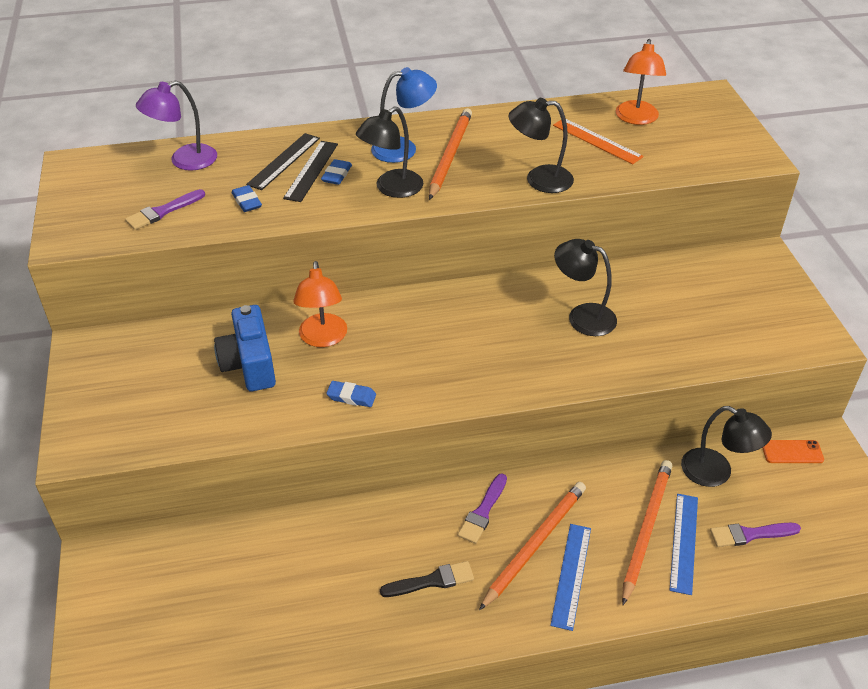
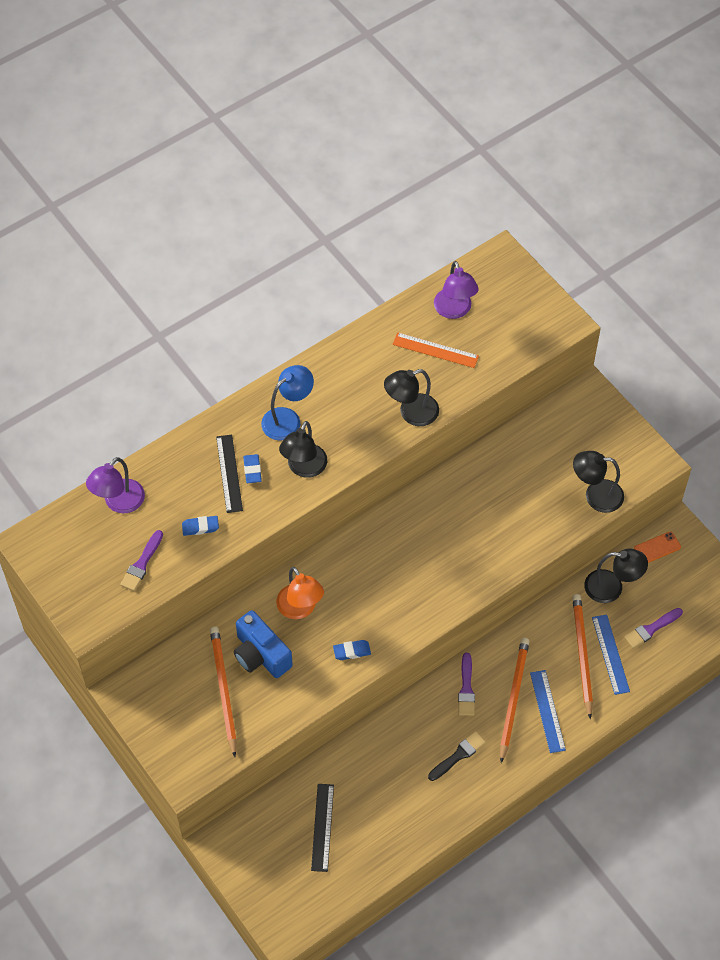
camera: 25 degrees left, 15 degrees up
(247, 202) = (200, 527): blue eraser -> blue eraser turned 45 degrees counterclockwise
(284, 161) = (200, 471): black ruler -> black ruler (322, 827)
(450, 155) = (329, 413): orange pencil -> orange pencil (223, 690)
(582, 316) = (480, 509): black lamp -> black lamp (595, 495)
(636, 119) = (454, 310): orange lamp -> purple lamp

